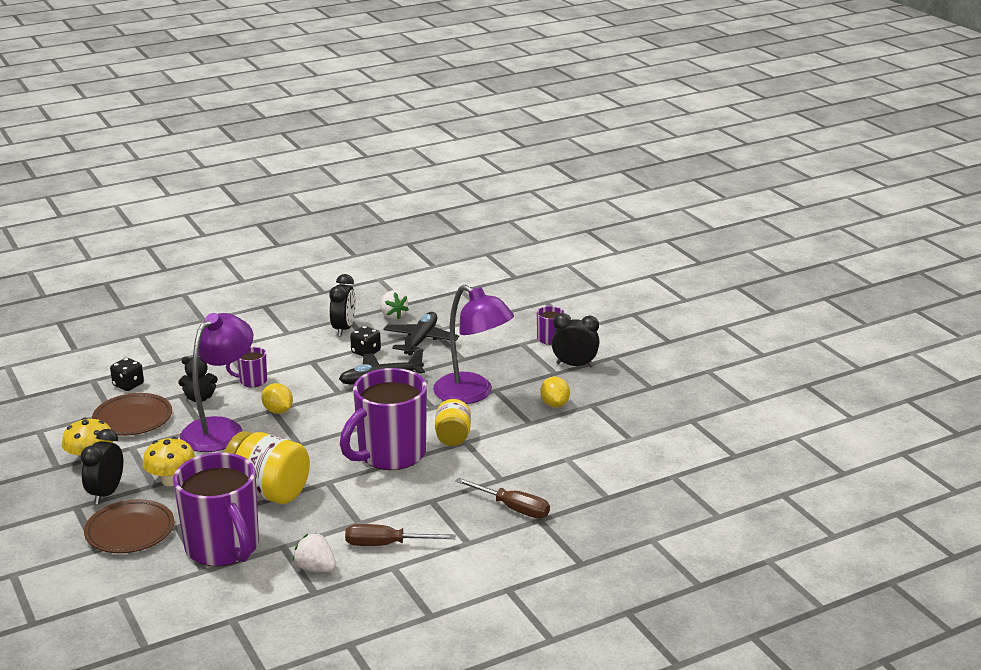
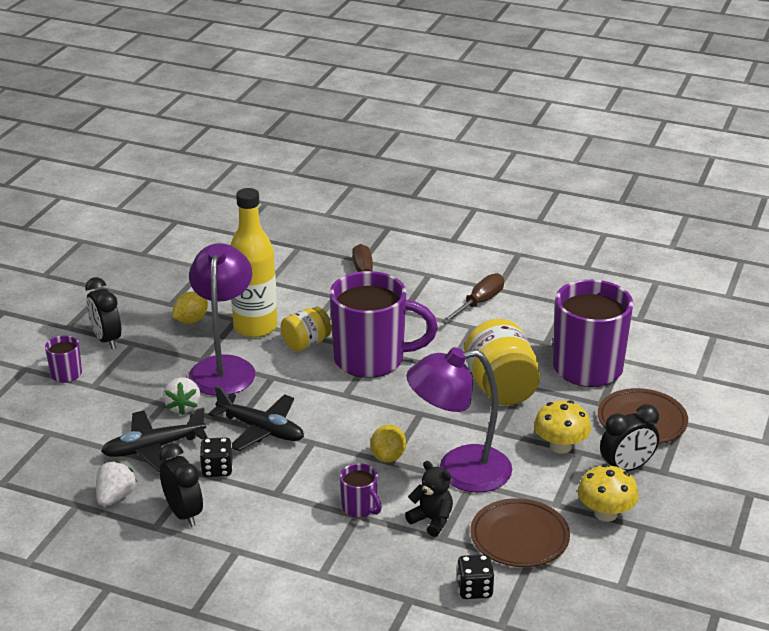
camera: 130 degrees left, 5 degrees up
(315, 568) = (545, 316): white strawberry -> white strawberry (183, 407)
(344, 329) = (184, 513): black clock -> black clock turned 90 degrees clockwise
(386, 544) = (479, 303): brown screwdriver -> brown screwdriver turned 105 degrees counterclockwise
(507, 426) = (255, 327): none -> yellow bottle

